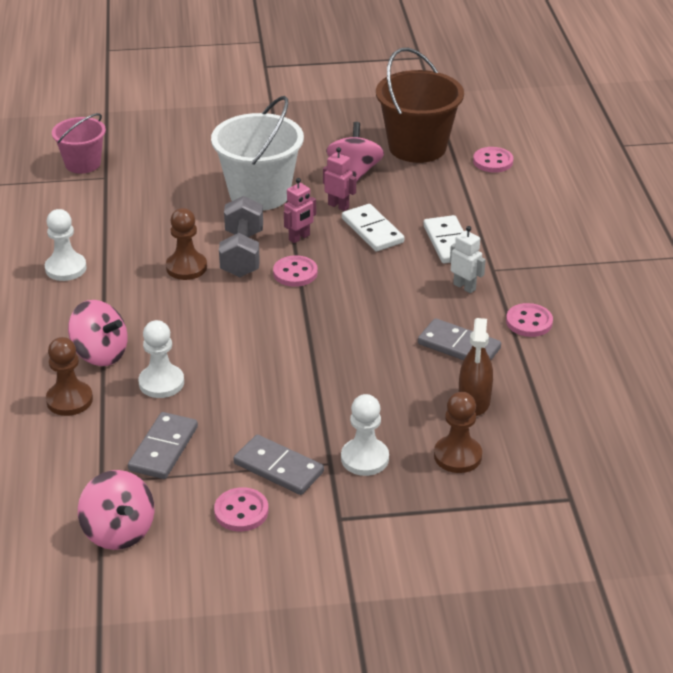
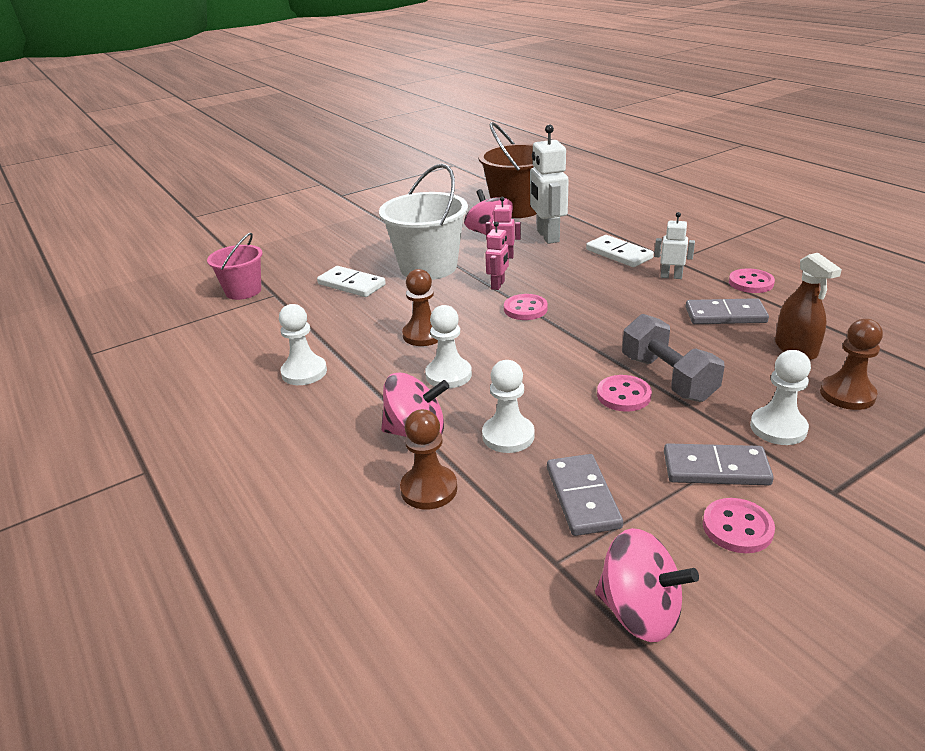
camera: 25 degrees left, 5 degrees down
(169, 314) = (448, 375): none -> white pawn
(242, 254) = (463, 310): grey dumbbell -> grey dumbbell (668, 378)
(372, 230) = (551, 264): white domino -> white domino (351, 284)
(406, 195) = (547, 236): none -> white robot
(493, 161) = (582, 202): pink button -> pink button (623, 395)

